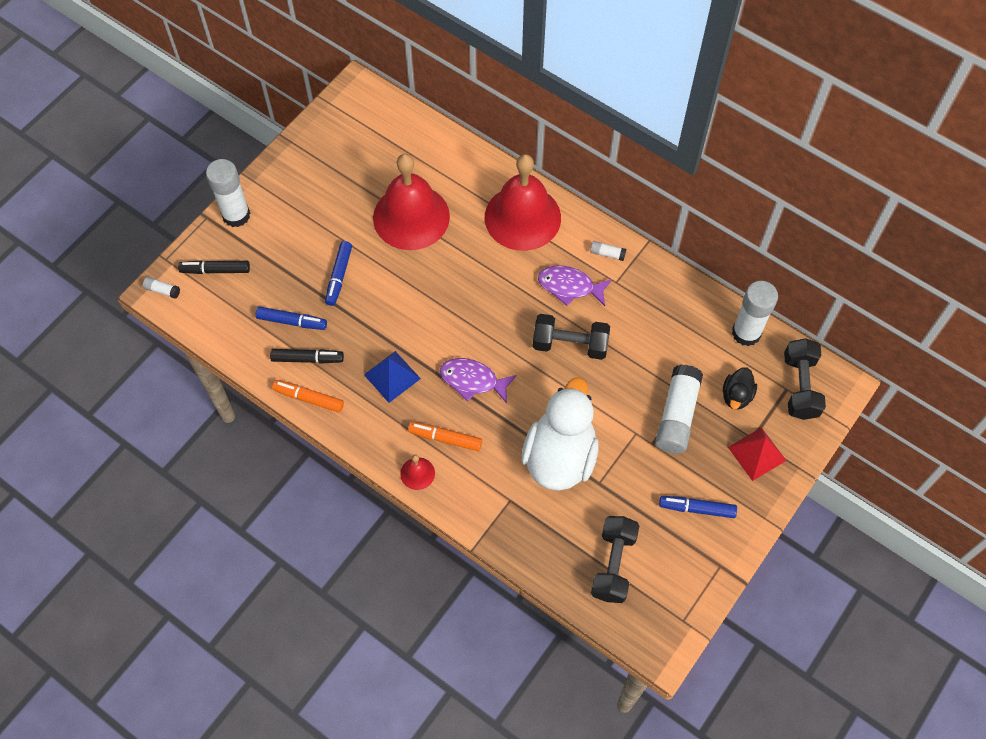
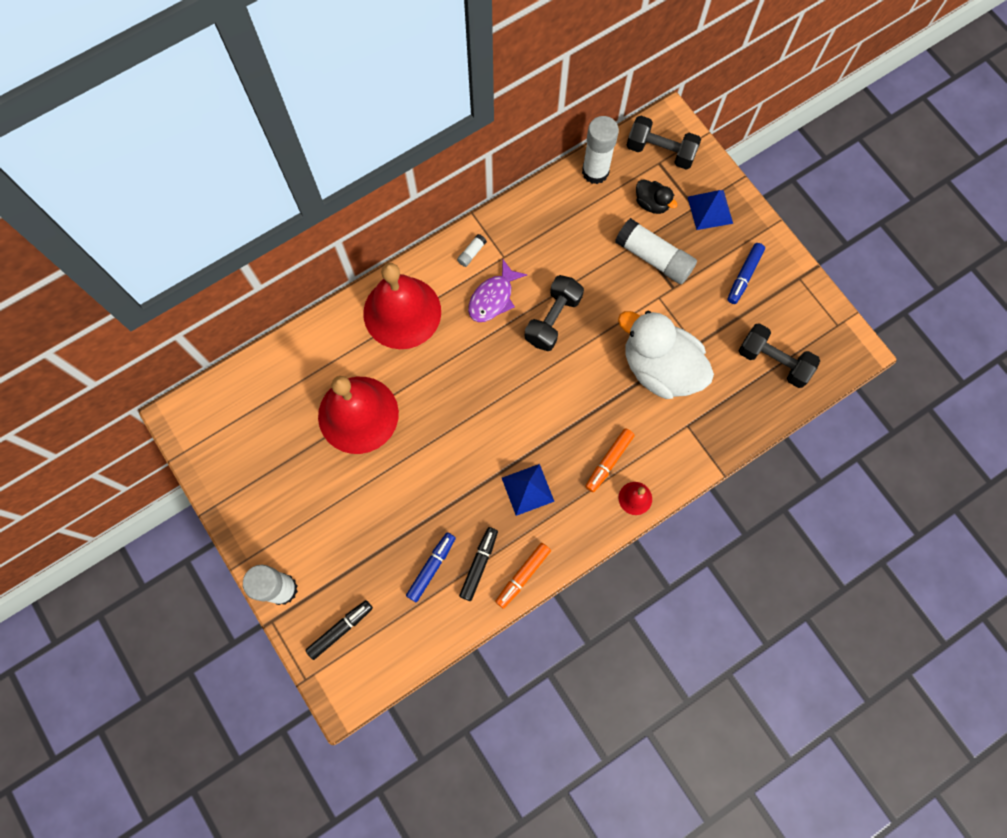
camera: 70 degrees left, 10 degrees up
(162, 290) = (342, 692): white glue stick -> none
(215, 270) = (340, 629): black marker -> black marker turned 150 degrees counterclockwise
(339, 276) = (398, 506): blue marker -> none
(473, 380) = (558, 417): purple fish -> none
(757, 453) = (710, 210): red pyramid -> blue pyramid

